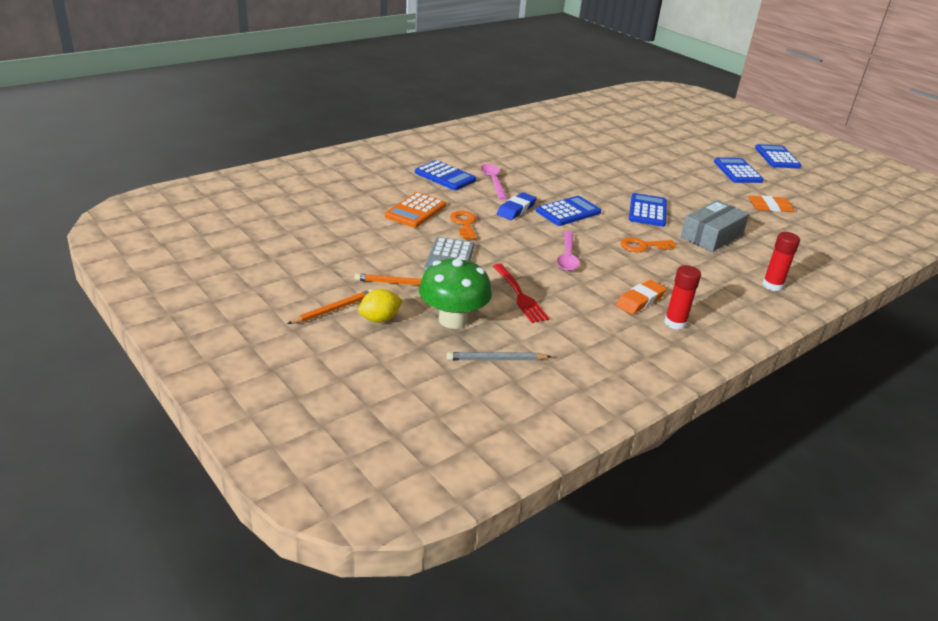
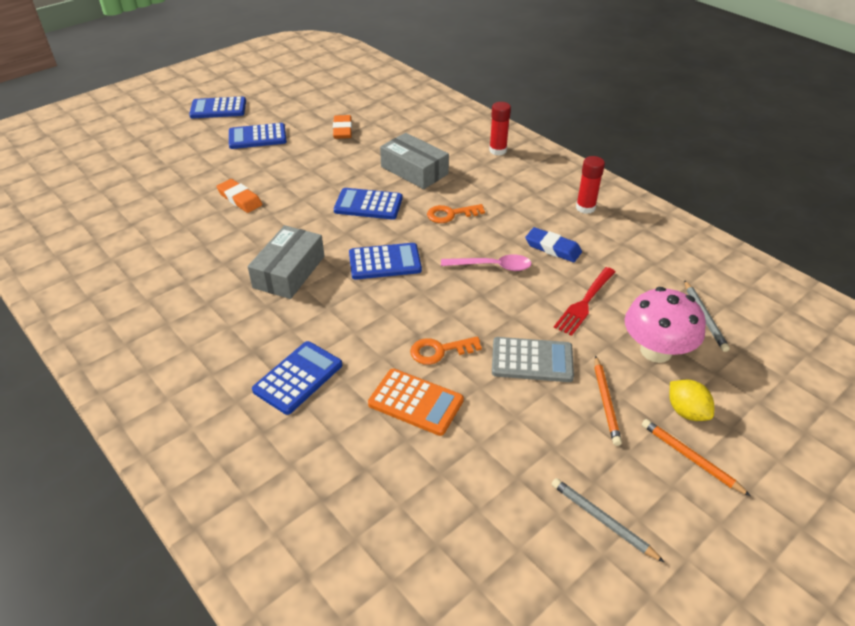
camera: 90 degrees left, 10 degrees up
(296, 262) = (602, 520): none -> grey pencil
(453, 320) = (656, 351): green mushroom -> pink mushroom
(493, 181) = (309, 327): pink spoon -> none
(516, 209) = (388, 305): blue eraser -> blue eraser (552, 248)
(519, 295) = (585, 302): red fork -> red fork turned 150 degrees clockwise
(553, 177) = (289, 272): none -> grey box
(568, 212) = (385, 262): blue calculator -> blue calculator turned 120 degrees clockwise
(640, 300) = (557, 224): orange eraser -> orange eraser (240, 199)
(642, 246) = (450, 214): orange key -> orange key turned 90 degrees clockwise

